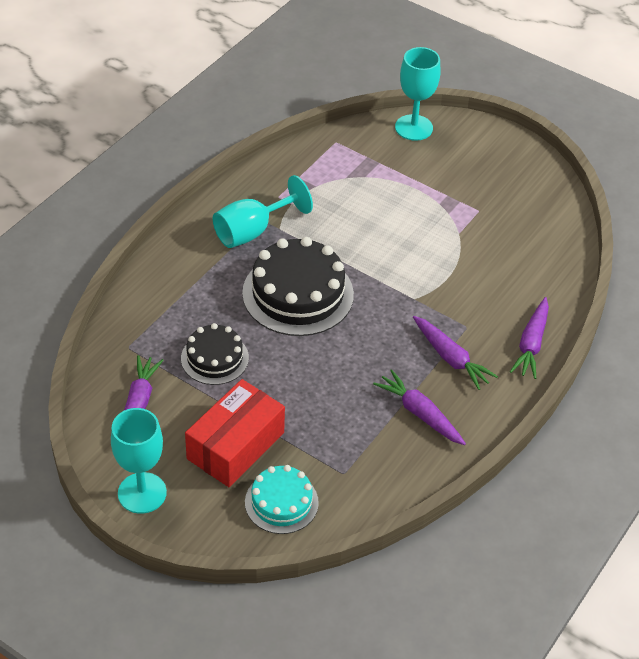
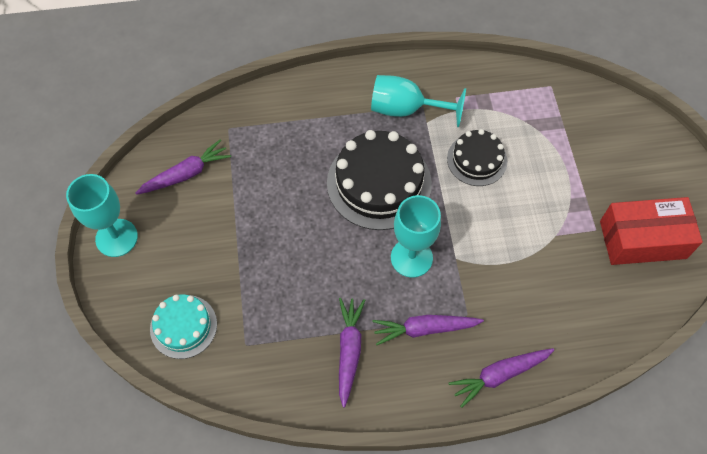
camera: 50 degrees right, 15 degrees up
(214, 358) = (269, 183): black cake -> black cake (477, 160)
(236, 446) = (206, 258): red box -> red box (642, 240)
(413, 128) = (627, 120): turquoise goblet -> turquoise goblet (411, 258)
(451, 358) = (424, 329): purple carrot -> purple carrot turned 75 degrees clockwise

